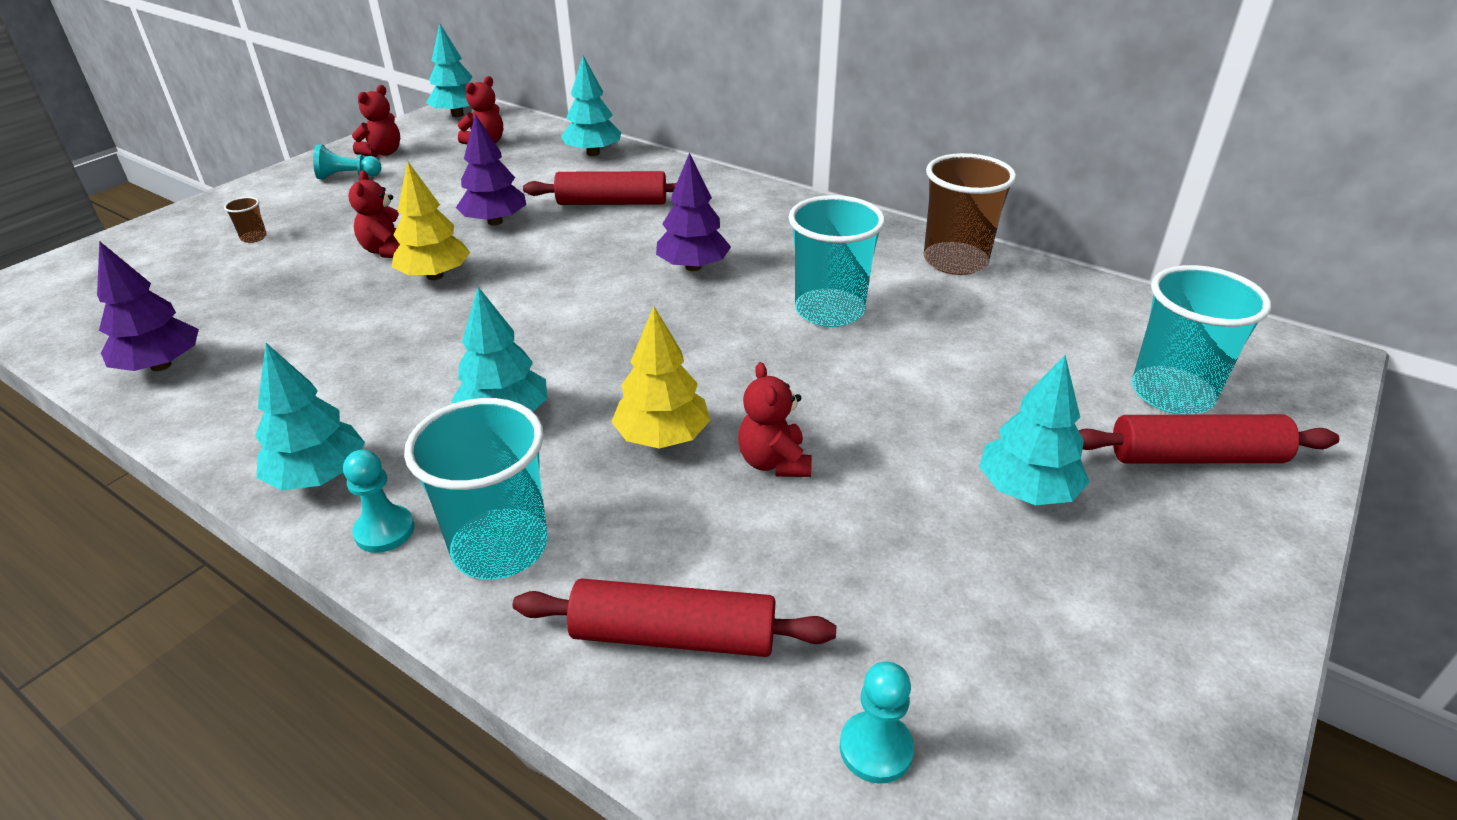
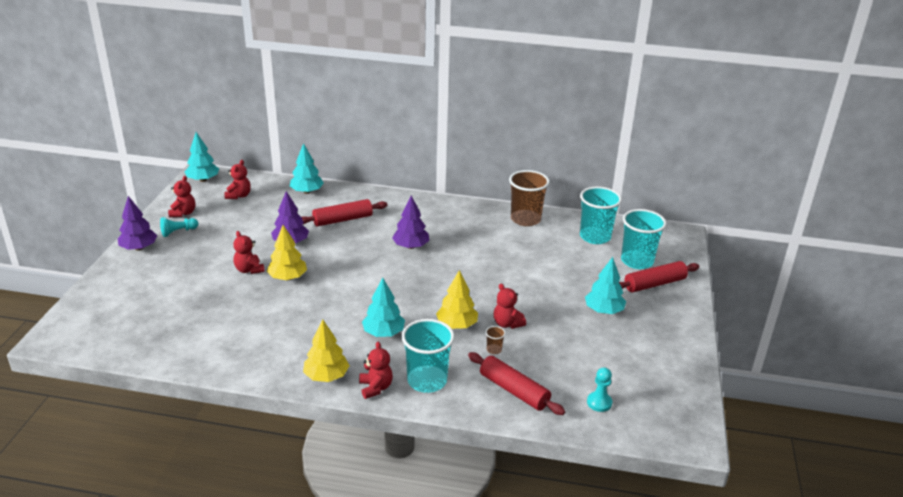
camera: 25 degrees left, 5 degrees down
(161, 365) = (195, 351): purple tree -> purple tree (139, 248)
(254, 237) = (164, 278): brown cup -> brown cup (494, 350)
(319, 476) = (326, 376): turquoise tree -> yellow tree
(384, 531) = (375, 388): turquoise pawn -> red teddy bear
(673, 636) = (514, 390): red rolling pin -> red rolling pin turned 60 degrees clockwise
(829, 311) = (486, 255): turquoise cup -> turquoise cup (595, 237)

